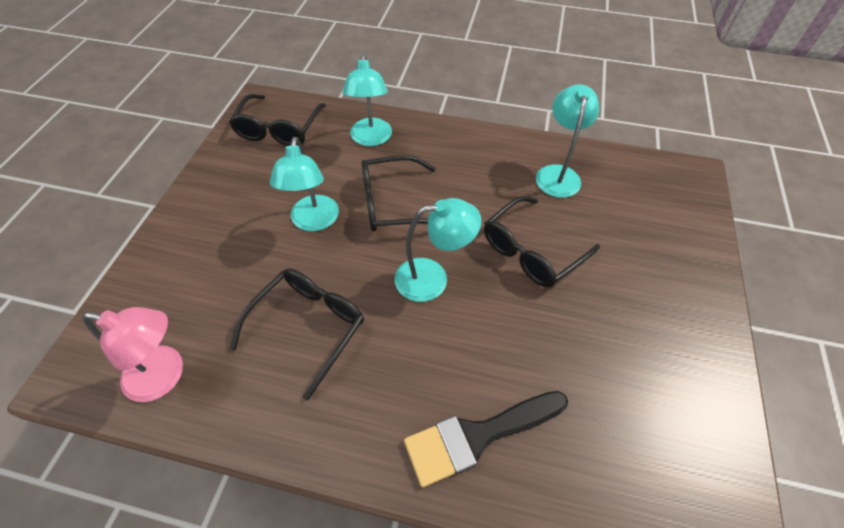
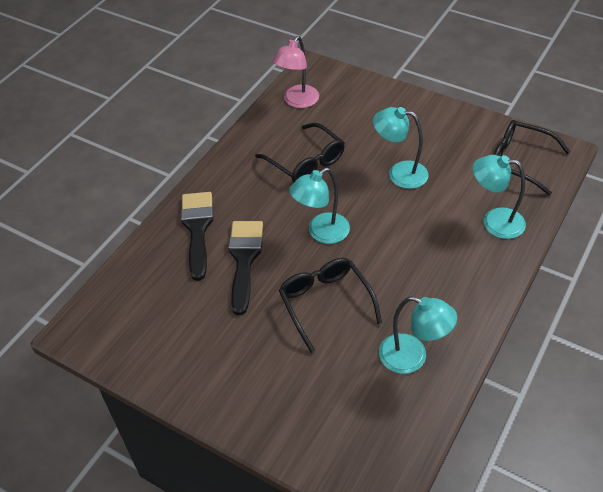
camera: 110 degrees right, 5 degrees down
(393, 203) = (406, 223): black glasses -> none
(432, 278) = (321, 233): turquoise lamp -> turquoise lamp turned 45 degrees clockwise
(507, 352) = (244, 259): none -> black brush

